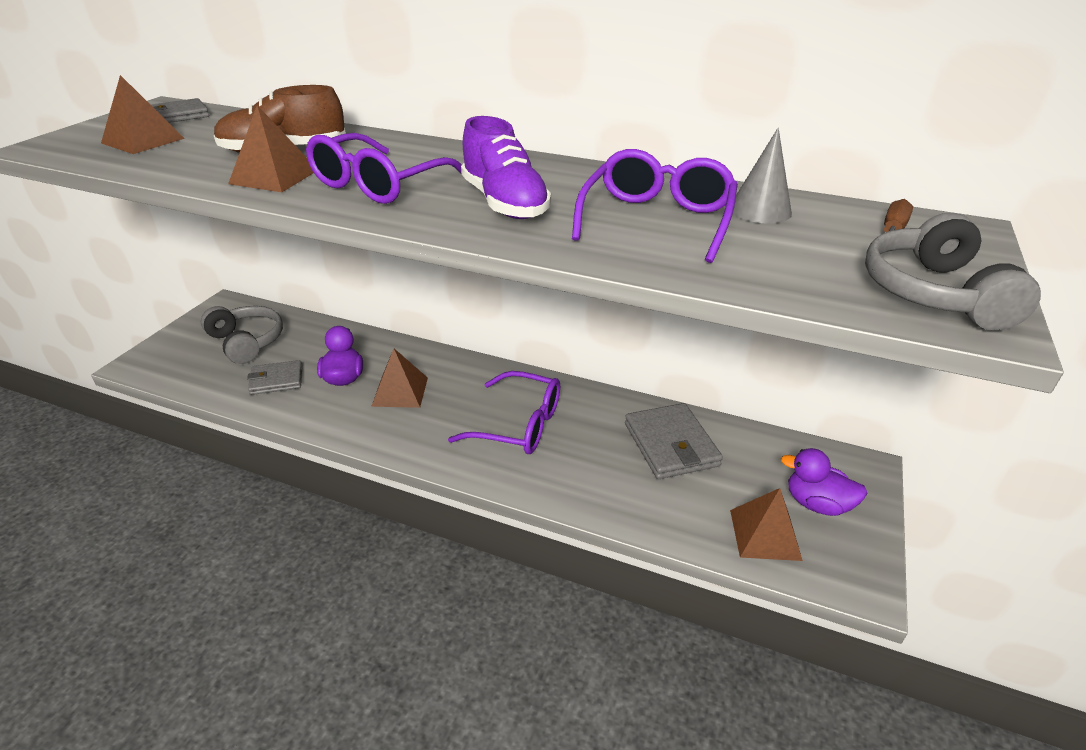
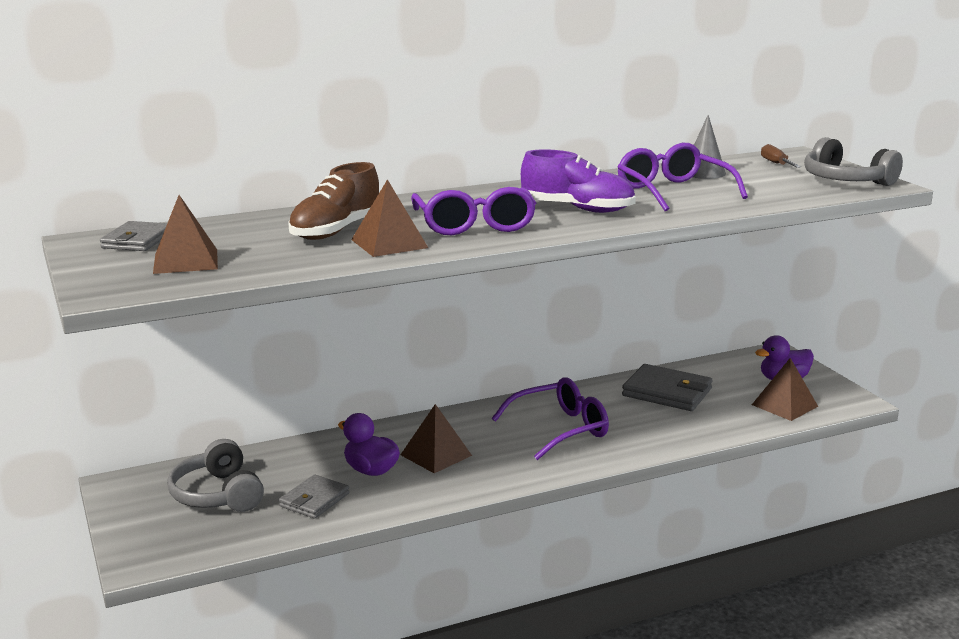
camera: 45 degrees left, 15 degrees down
(246, 342) = (218, 494): grey headphones -> grey headphones turned 120 degrees counterclockwise

